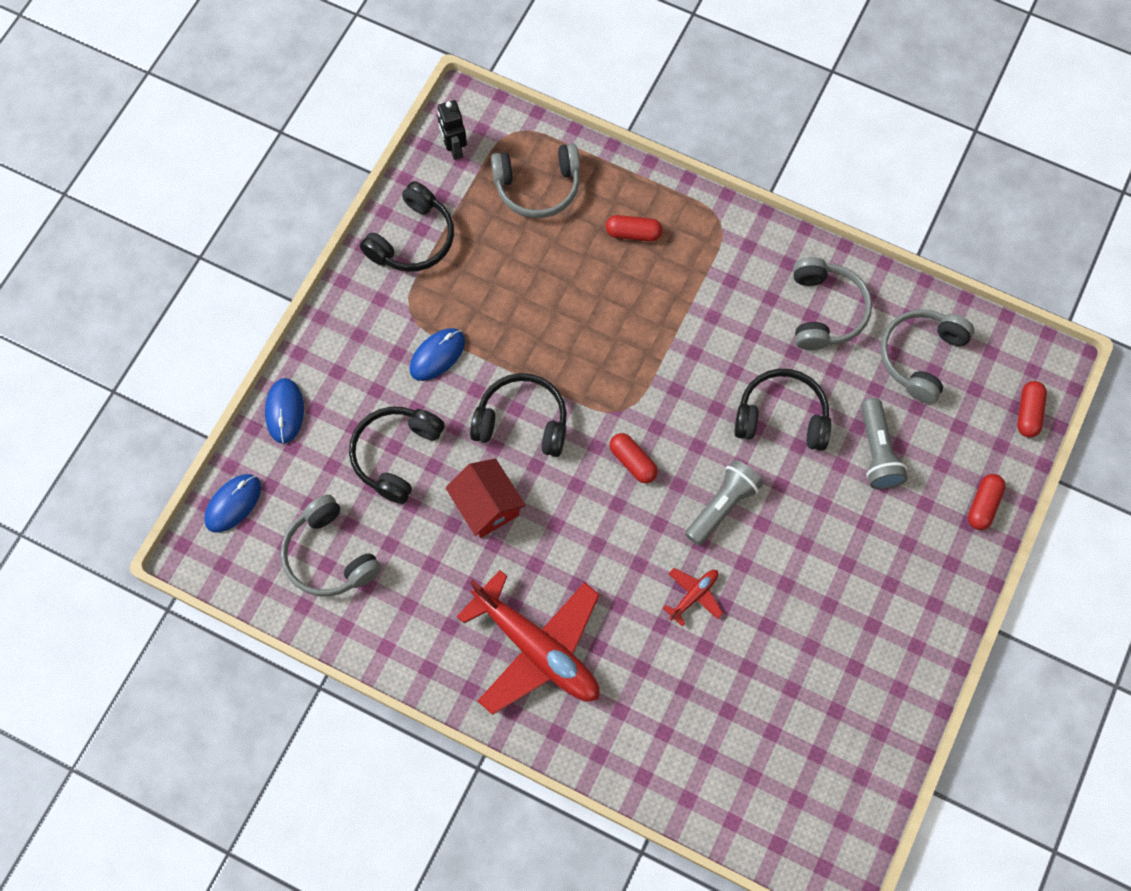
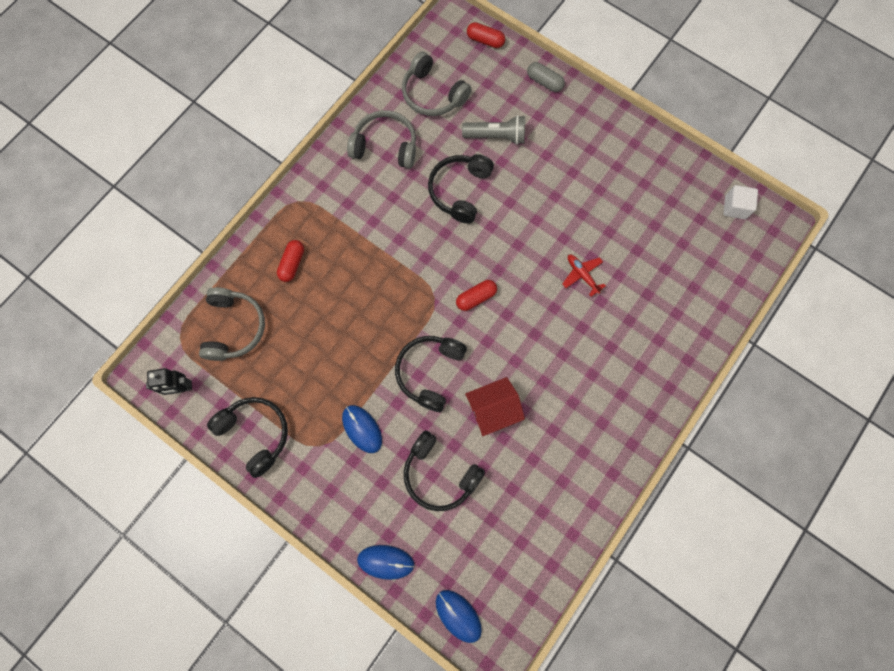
camera: 80 degrees left, 5 degrees up
(329, 555) = (514, 539): grey headphones -> none
(537, 648) = (607, 390): red plane -> none
(722, 506) = (519, 243): grey flashlight -> none
(847, 806) = (735, 207): none -> white cube
(983, 505) = (544, 82): red capsule -> grey capsule

